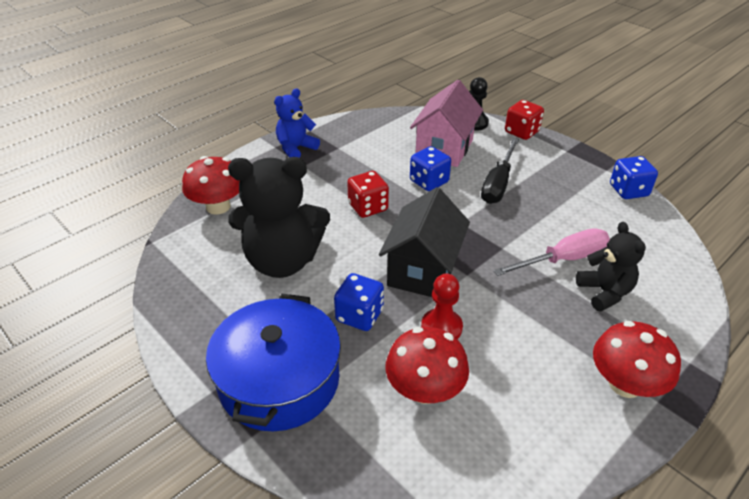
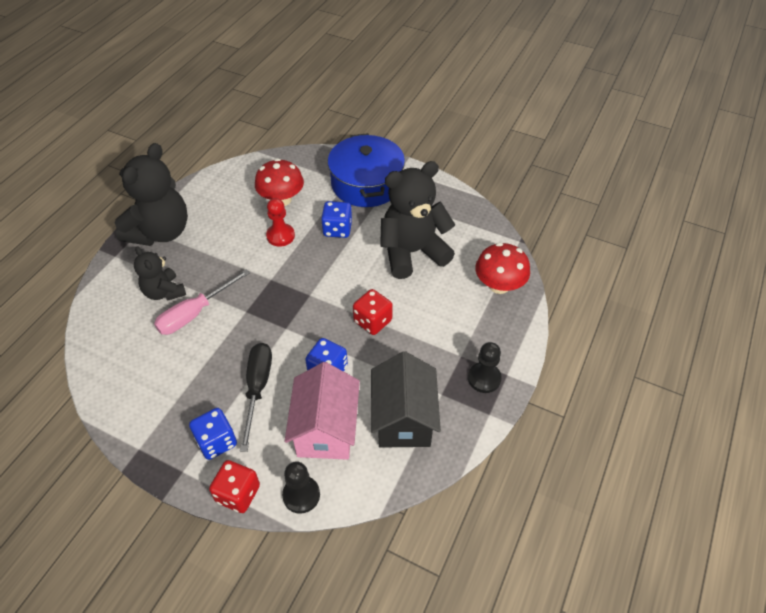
camera: 160 degrees right, 10 degrees up
(296, 148) = (484, 378): blue teddy bear -> black pawn
(423, 270) = (305, 273): black house -> black house (403, 419)
(625, 384) = (161, 232): red mushroom -> black teddy bear
(628, 191) = (121, 419): blue dice -> blue dice (216, 441)

